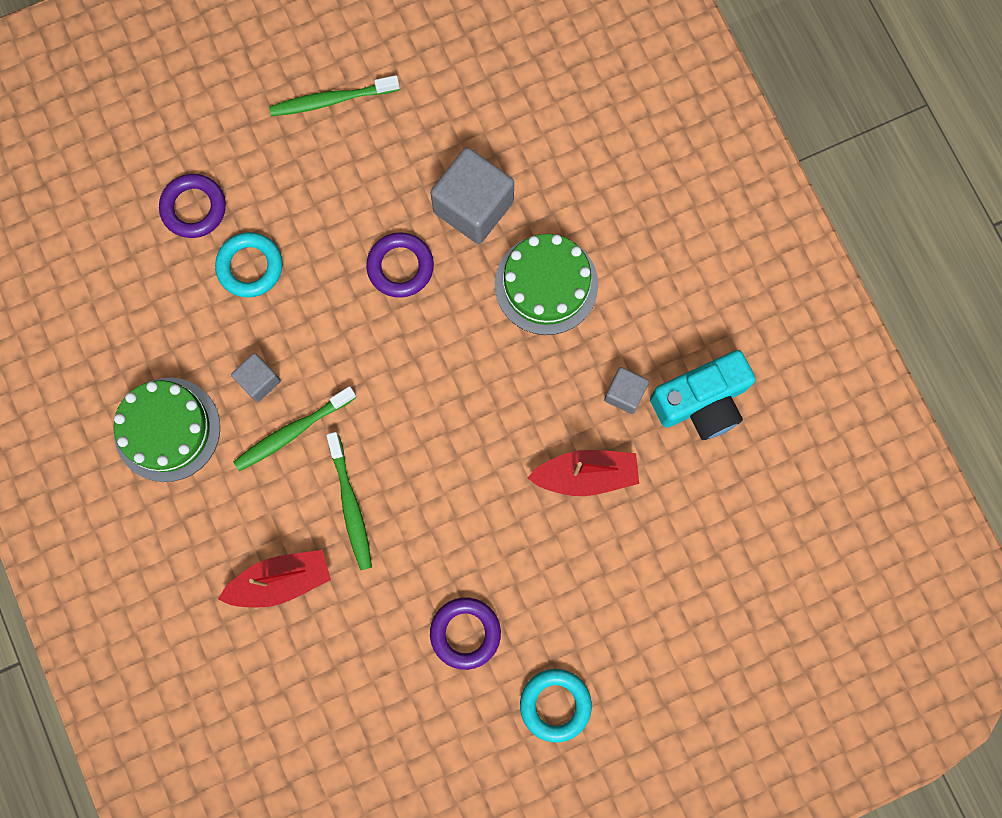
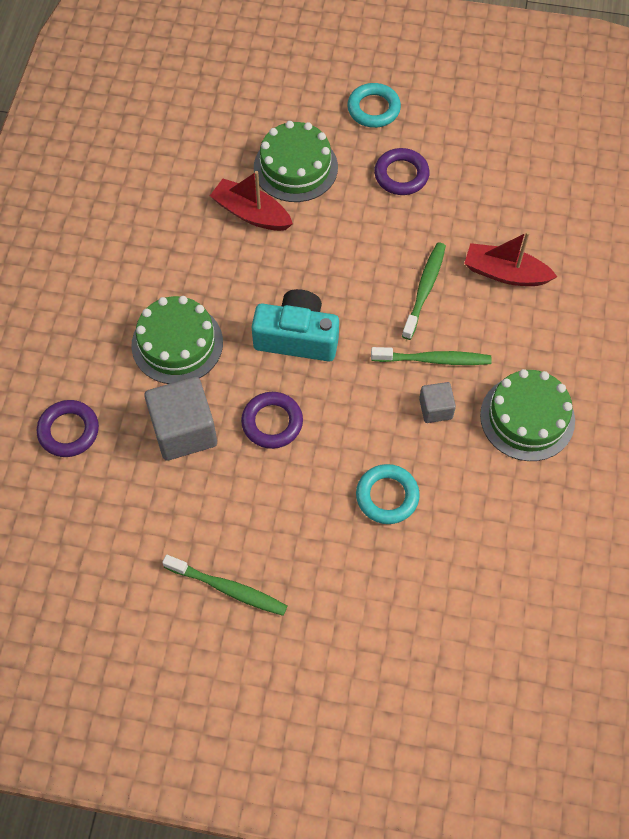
camera: 145 degrees left, 15 degrees down
(194, 208) = (402, 572): purple ring -> purple ring (69, 431)
(583, 564) = (295, 167): none -> green cake
(624, 393) = (184, 244): grey cube -> none
(701, 402) = (139, 209): turquoise camera -> turquoise camera (297, 337)

